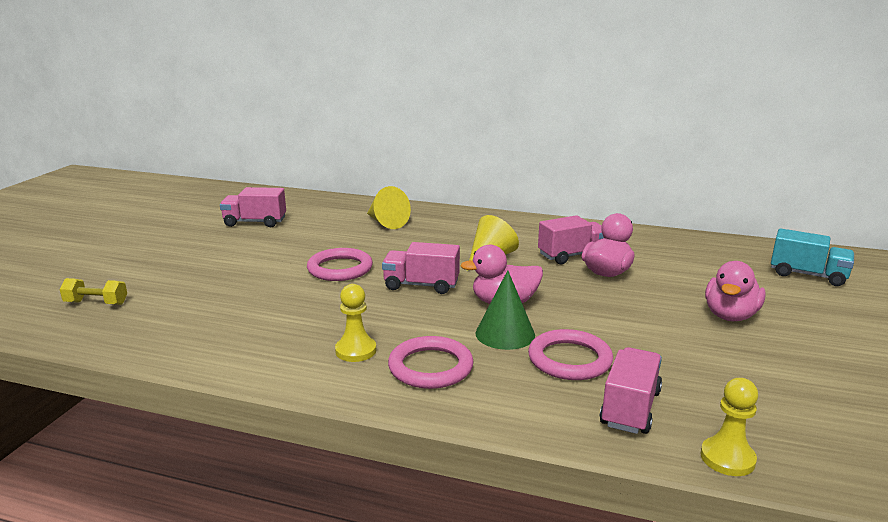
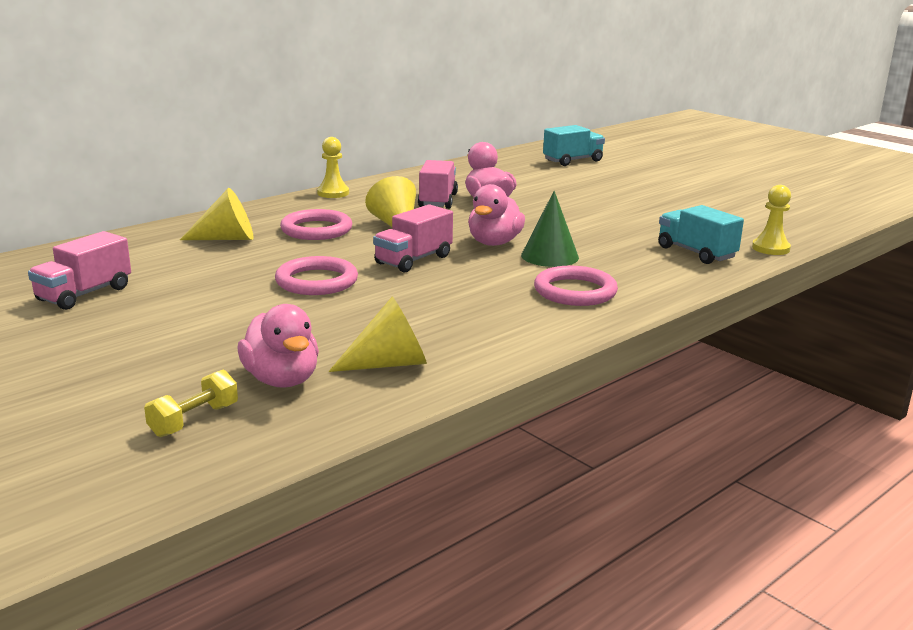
camera: 60 degrees left, 0 degrees up
(213, 333) = (389, 363): none -> yellow cone
(356, 351) = (512, 310): yellow pawn -> yellow pawn (333, 193)
(569, 359) = (614, 249): pink ring -> pink ring (316, 230)
(630, 408) = (696, 253): pink truck -> turquoise truck
(730, 316) = (604, 194): pink duck -> pink duck (282, 380)

